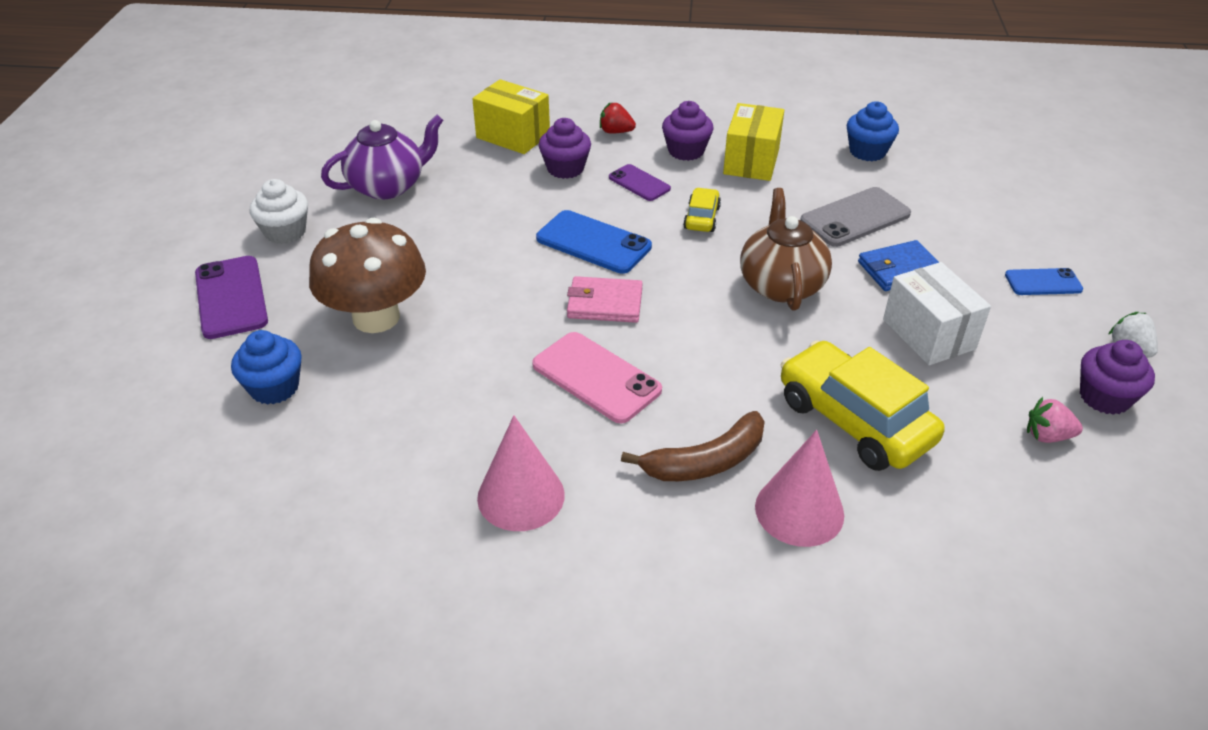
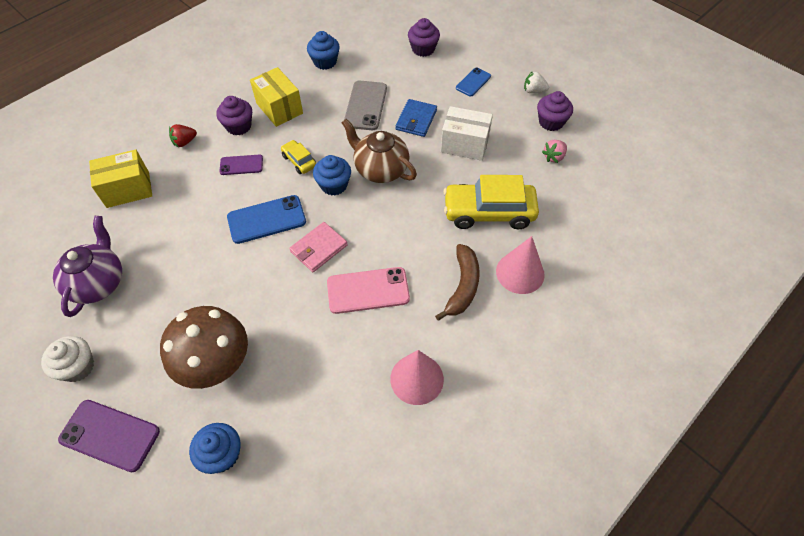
camera: 50 degrees left, 15 degrees up
(565, 168) = (189, 187): purple cupcake -> purple cupcake (423, 49)
(706, 262) = (334, 185): none -> blue cupcake

